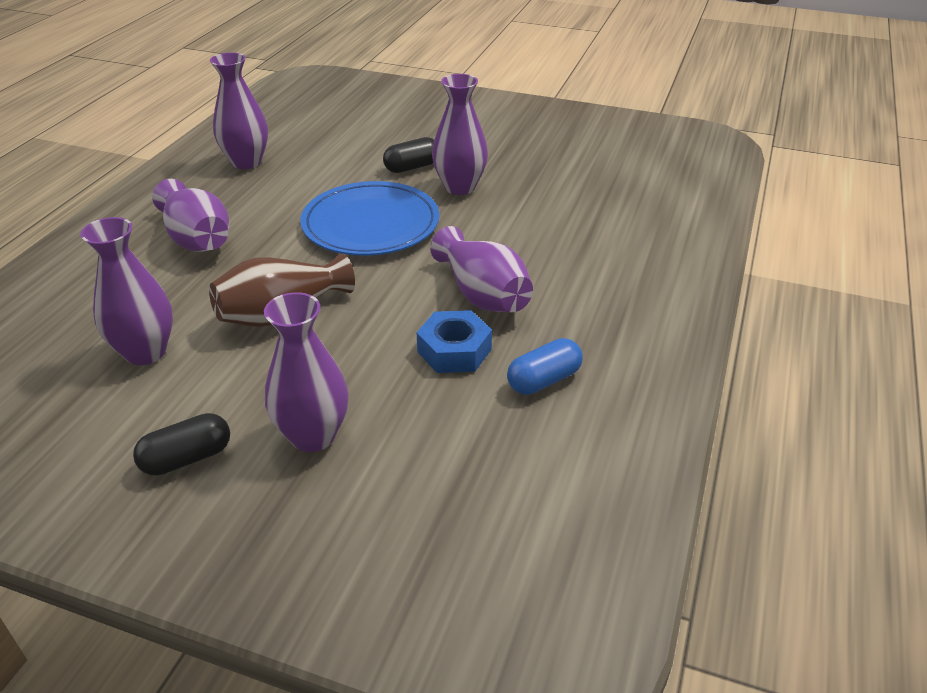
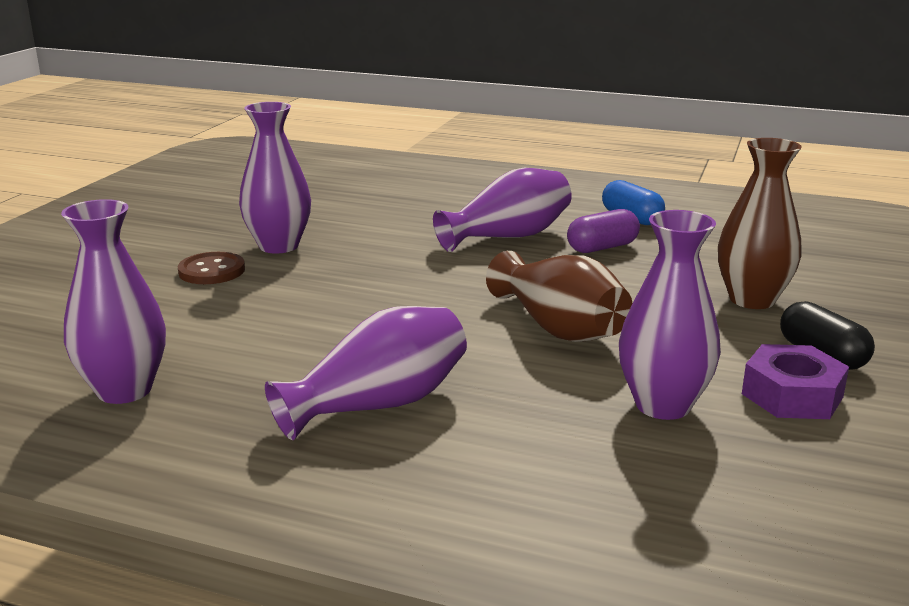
camera: 90 degrees left, 15 degrees down
(129, 422) = (792, 395): none -> purple nut
(313, 436) = (752, 299): purple vase -> brown vase
(371, 224) = (359, 289): blue plate -> none
(412, 167) = (212, 271): black capsule -> brown button
(454, 351) = (602, 247): blue nut -> purple capsule

